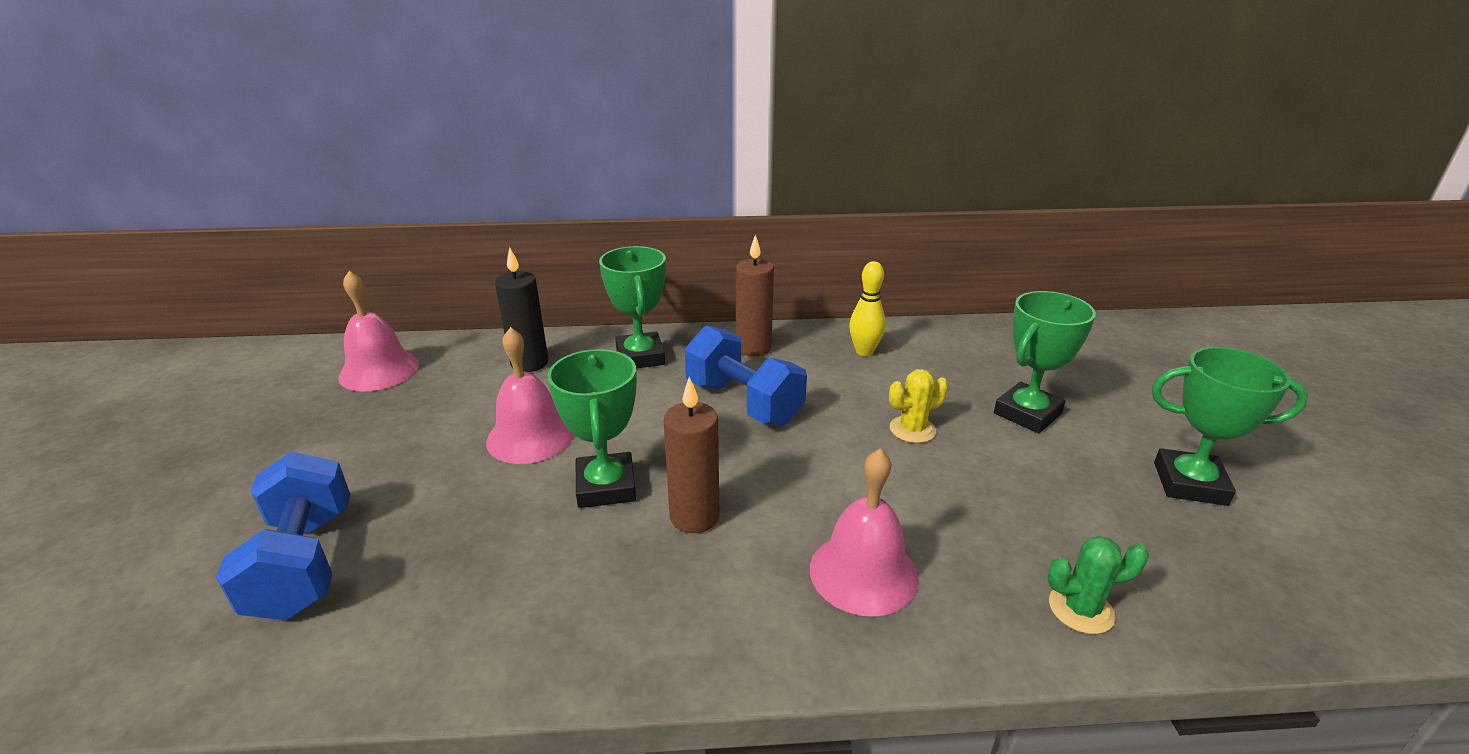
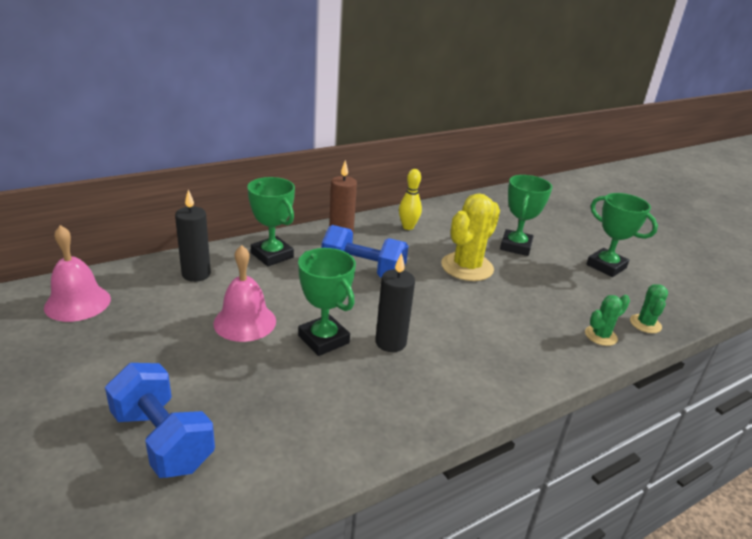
camera: 30 degrees left, 0 degrees up
(694, 517) = (390, 342): brown candle -> black candle
(863, 572) = (498, 347): pink bell -> none
(912, 429) = (467, 267): yellow cactus -> yellow cactus, size x1.90
(1189, 483) = (606, 266): green trophy -> green trophy turned 60 degrees clockwise
(1201, 614) = (645, 324): none -> green cactus

